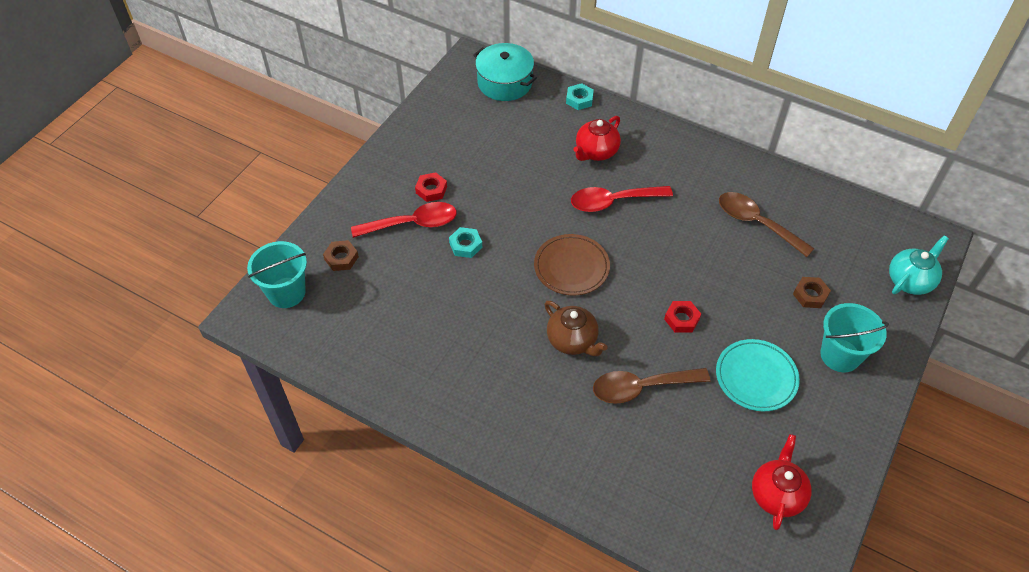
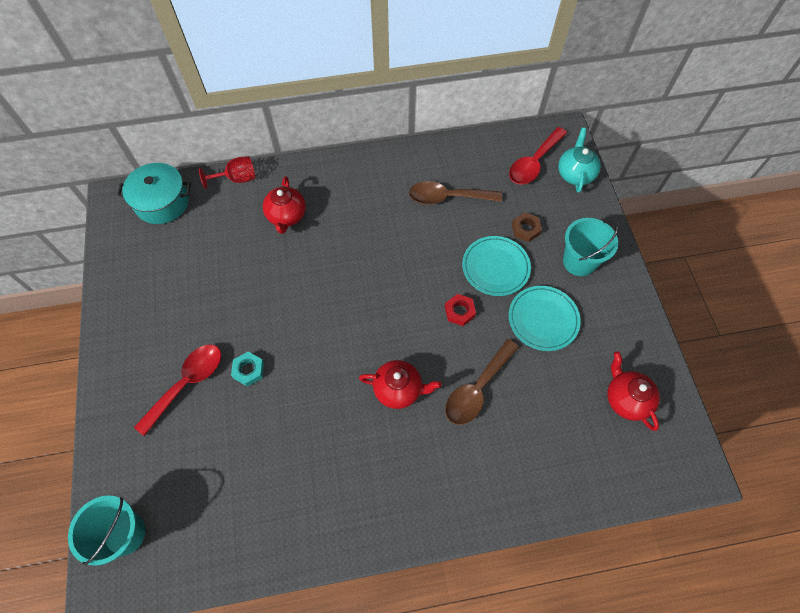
camera: 40 degrees left, 10 degrees up
(341, 258) = (149, 462): brown nut -> none
(431, 190) = (178, 341): red nut -> none
(571, 267) = (347, 328): brown plate -> none
(572, 341) = (398, 389): brown teapot -> red teapot
(579, 99) = (237, 179): turquoise nut -> red goblet
(613, 202) = (334, 250): red spoon -> red spoon (534, 163)
(749, 307) = (495, 267): none -> turquoise plate

